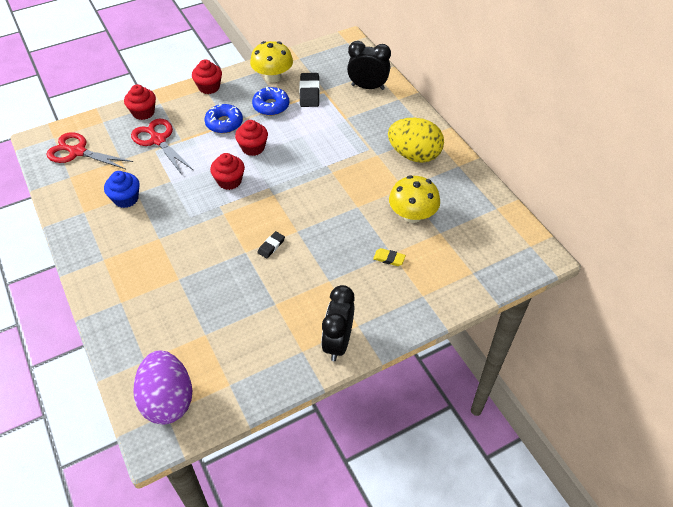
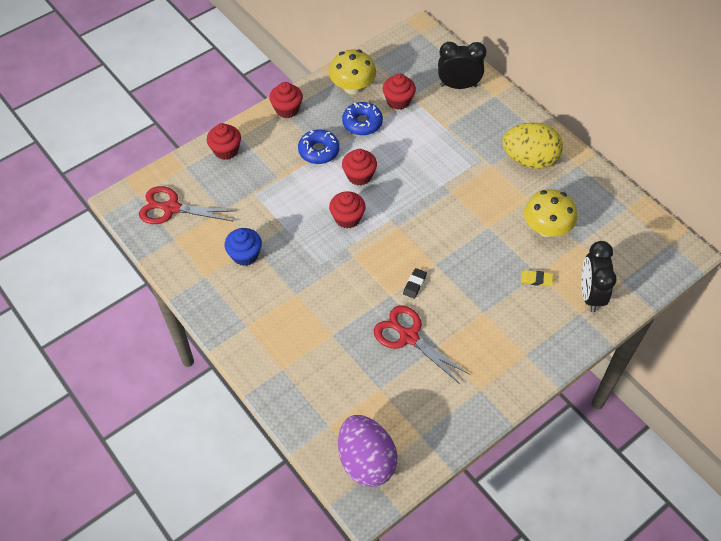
camera: 10 degrees left, 5 degrees up
(158, 140) = (254, 181): red scissors -> red scissors (408, 337)
(309, 92) = (398, 101): black eraser -> red cupcake
(338, 342) = (512, 375): black clock -> black clock (590, 294)

